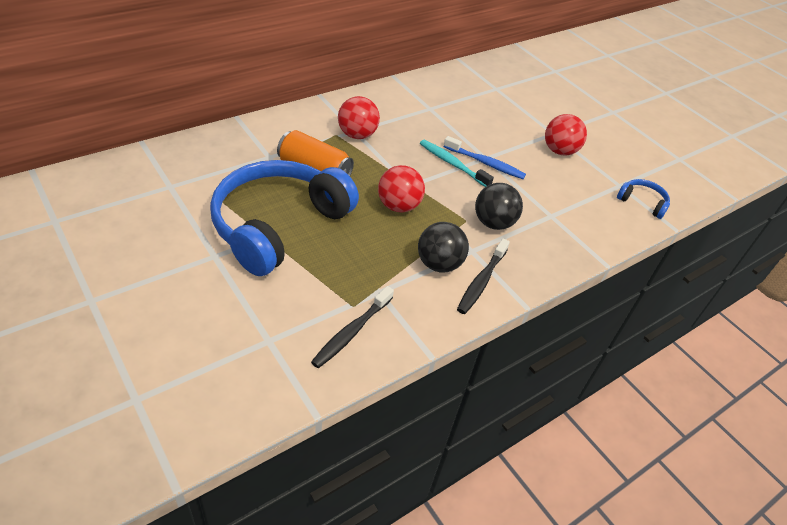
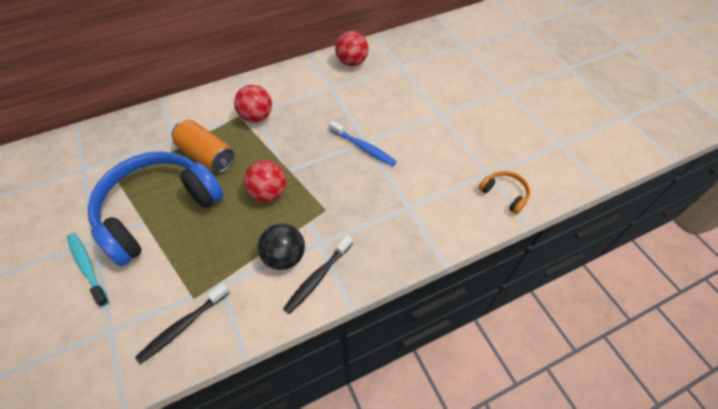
camera: 15 degrees right, 10 degrees up
(452, 164) = (332, 148): turquoise toothbrush -> turquoise toothbrush (88, 267)
(493, 223) = (350, 213): black ball -> none
(559, 151) = (439, 134): red ball -> red ball (352, 62)
(642, 202) = (504, 194): blue headphones -> orange headphones

